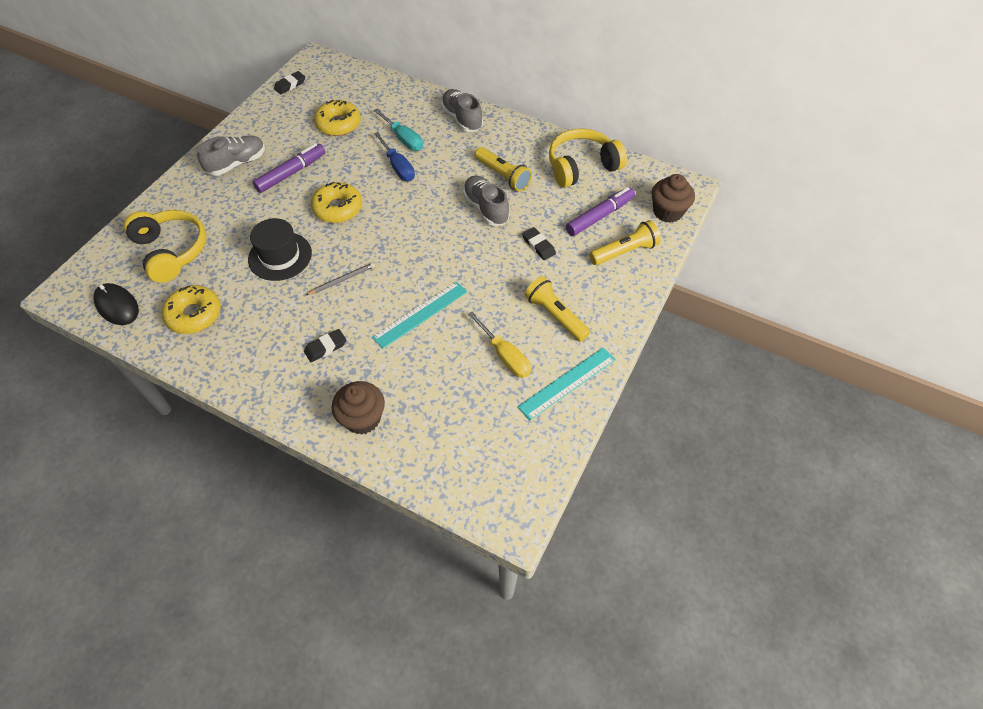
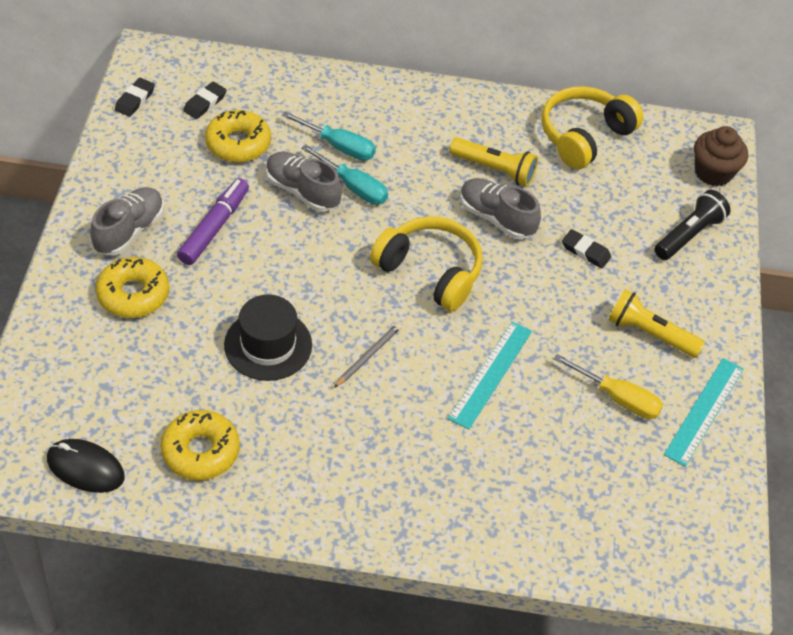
camera: 25 degrees left, 5 degrees down
(171, 251) = (114, 375): yellow headphones -> yellow headphones (430, 271)
(325, 347) = (397, 447): black eraser -> black eraser (205, 103)
(338, 208) = (306, 262): yellow donut -> yellow donut (133, 294)
(362, 418) = (493, 520): brown cupcake -> none
(398, 166) = (353, 187): blue screwdriver -> turquoise screwdriver
(462, 119) = (400, 102): grey shoe -> grey shoe (302, 191)
(599, 216) = (638, 196): purple marker -> none
(624, 251) = (689, 235): yellow flashlight -> black flashlight

